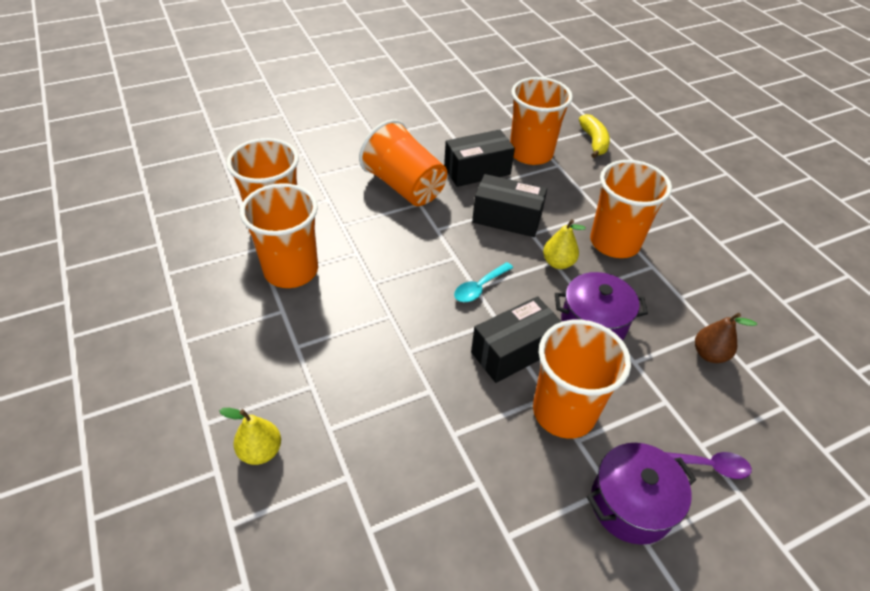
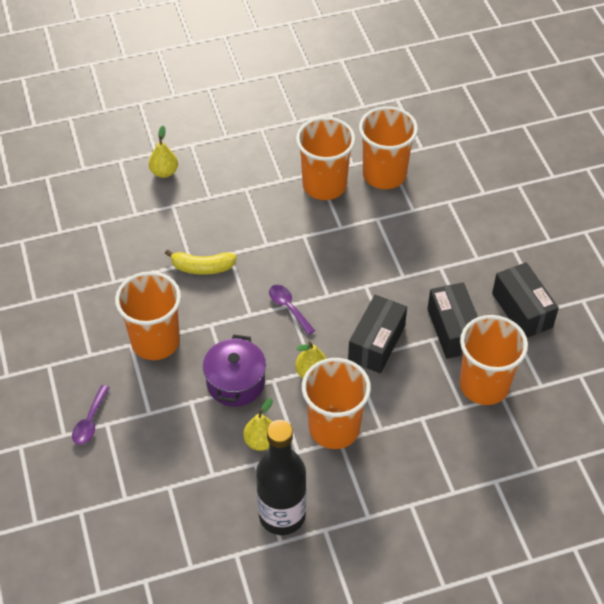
camera: 100 degrees right, 5 degrees up
(404, 186) = (429, 267): orange cup -> none
(479, 287) = (288, 308): turquoise spoon -> purple spoon
(514, 351) = (217, 320): black box -> black box (522, 310)
(594, 142) = (507, 455): yellow banana -> yellow banana (202, 267)
(631, 504) = (75, 364): purple pot -> none
(654, 295) = (261, 441): none -> yellow pear
(709, 354) = (187, 462): brown pear -> none
(724, 272) = (282, 515): none -> black bottle

